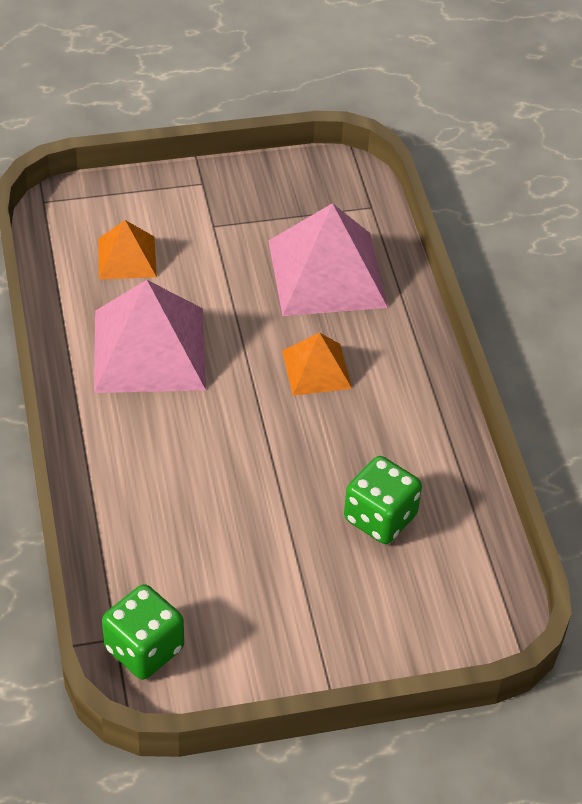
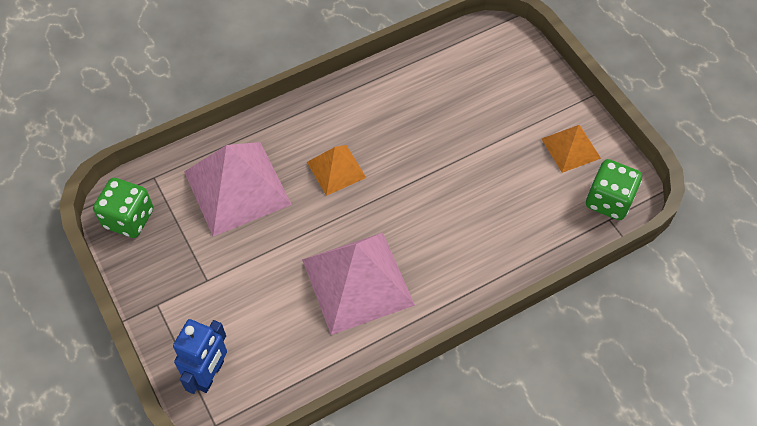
camera: 105 degrees left, 10 degrees up
(100, 207) = (210, 374): none -> blue robot
(126, 257) = (264, 332): orange pyramid -> orange pyramid (571, 148)
(380, 518) = (449, 103): green dice -> green dice (129, 218)

